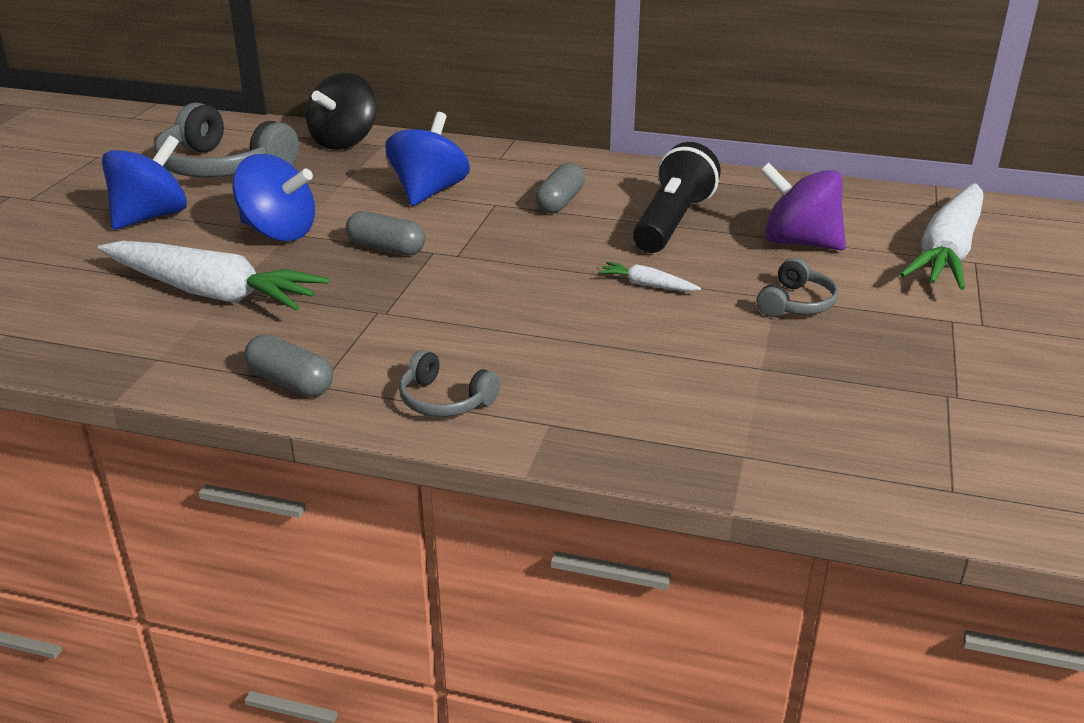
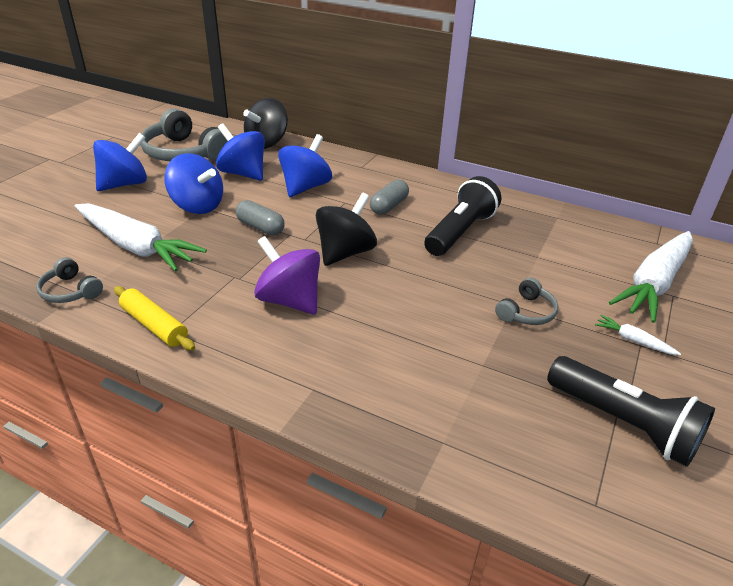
camera: 10 degrees right, 5 degrees up
(290, 382) = (154, 325): grey capsule -> yellow rolling pin
(327, 184) = (243, 173): none -> blue spinning top
(445, 400) = (249, 357): grey headphones -> grey headphones (70, 291)
(523, 265) = (345, 253): none -> black spinning top
(647, 285) = (424, 281): white carrot -> white carrot (633, 340)
(799, 242) = (545, 260): purple spinning top -> purple spinning top (289, 300)
(959, 405) = (624, 424): none -> black flashlight

